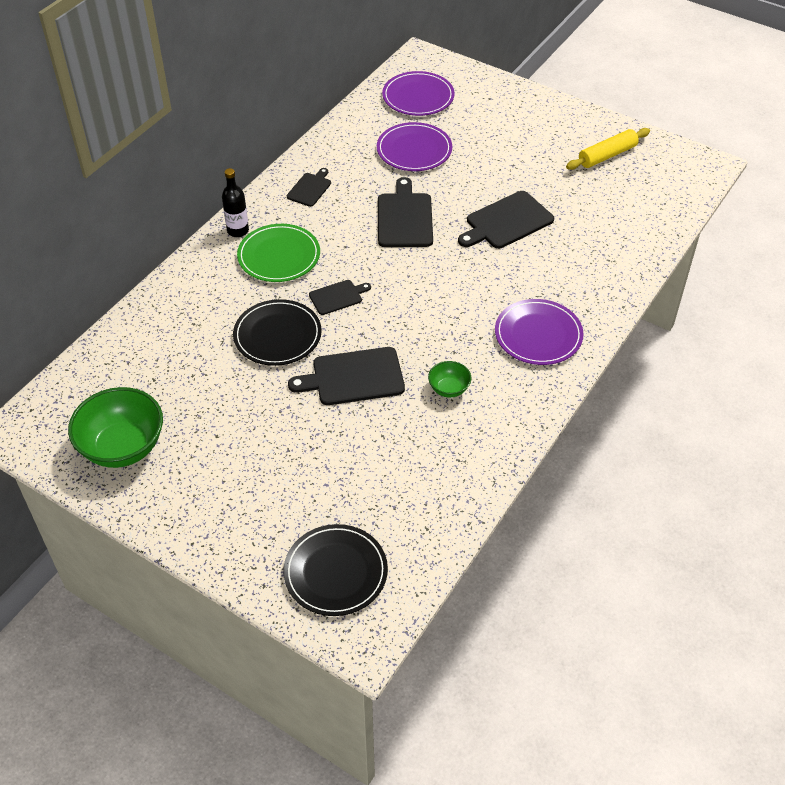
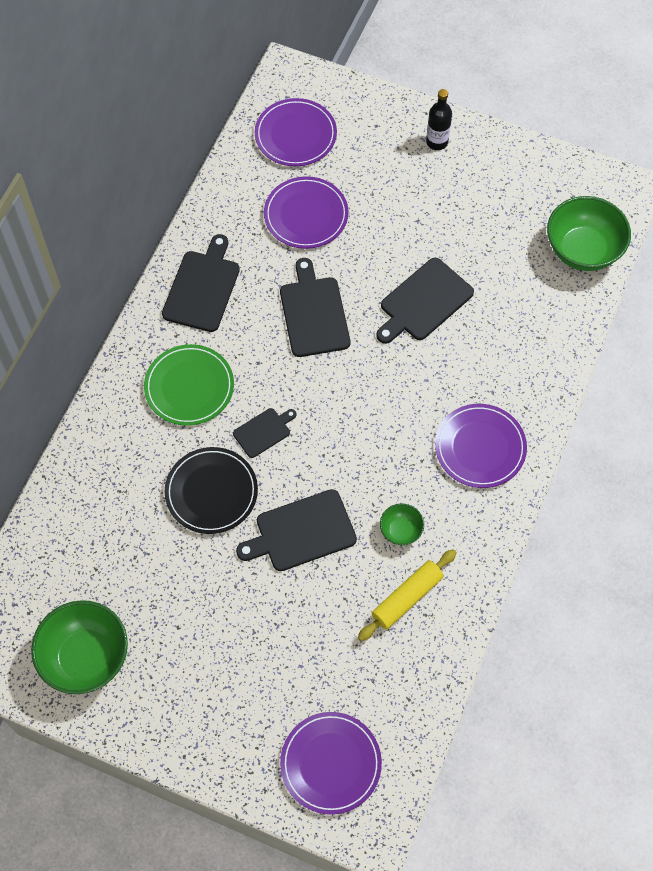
camera: 10 degrees left, 15 degrees up
(238, 231) = (137, 359): black bottle -> black bottle (437, 142)
(310, 188) = (202, 288): black cutting board -> black cutting board, size x1.73
(335, 572) = (330, 763): black plate -> purple plate
(607, 155) = (517, 191): yellow rolling pin -> yellow rolling pin (407, 598)
(660, 202) = (582, 250): none -> green bowl

